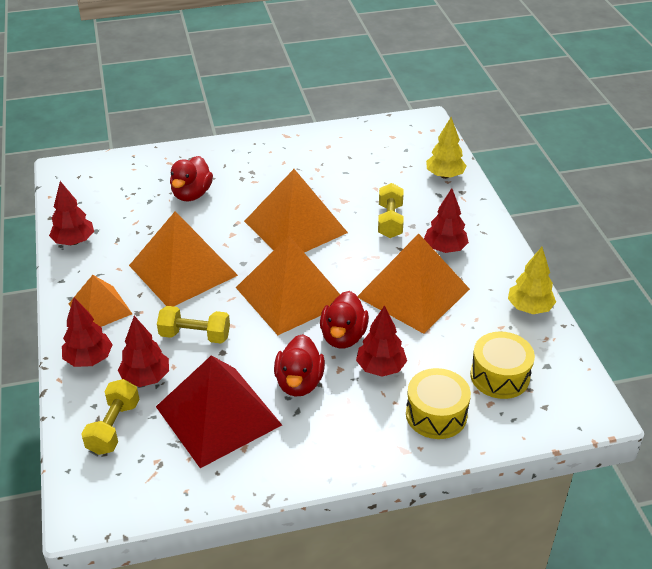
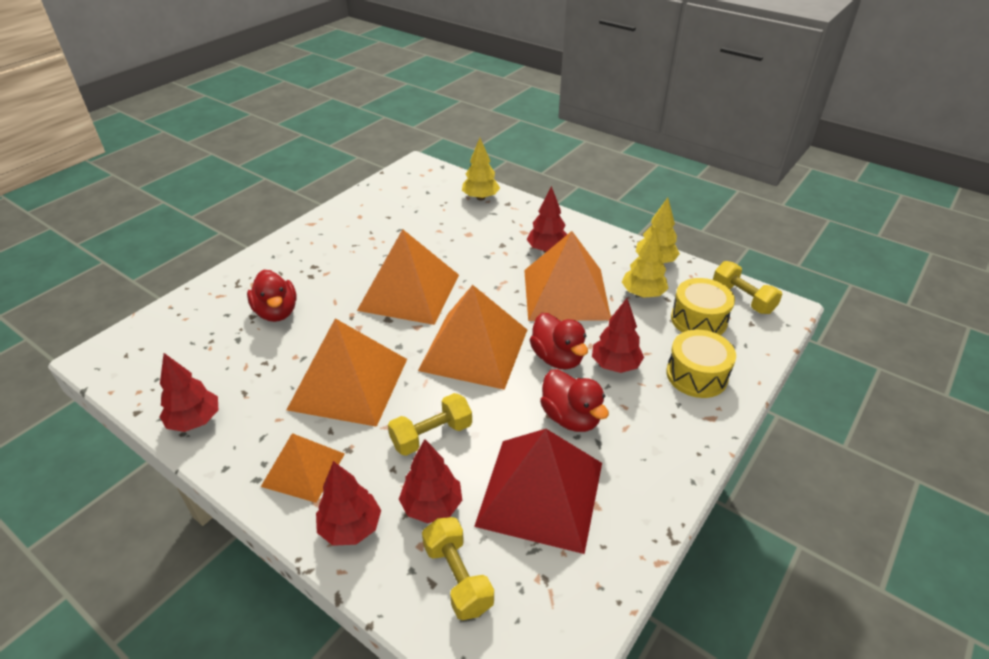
camera: 40 degrees left, 0 degrees up
(390, 221) = (481, 249): yellow dumbbell -> yellow dumbbell (742, 299)
(479, 328) = (643, 294): none -> yellow tree

